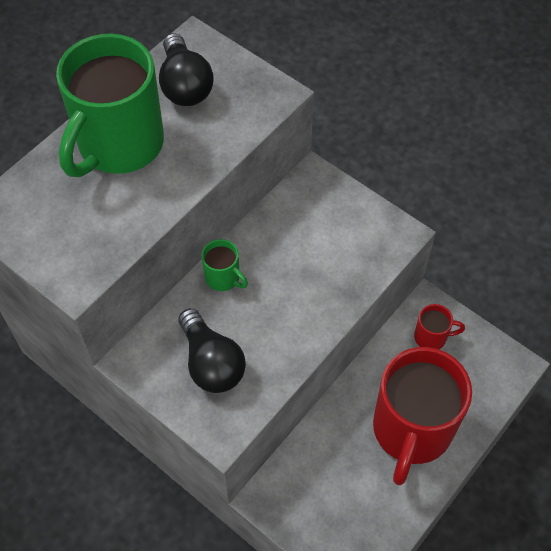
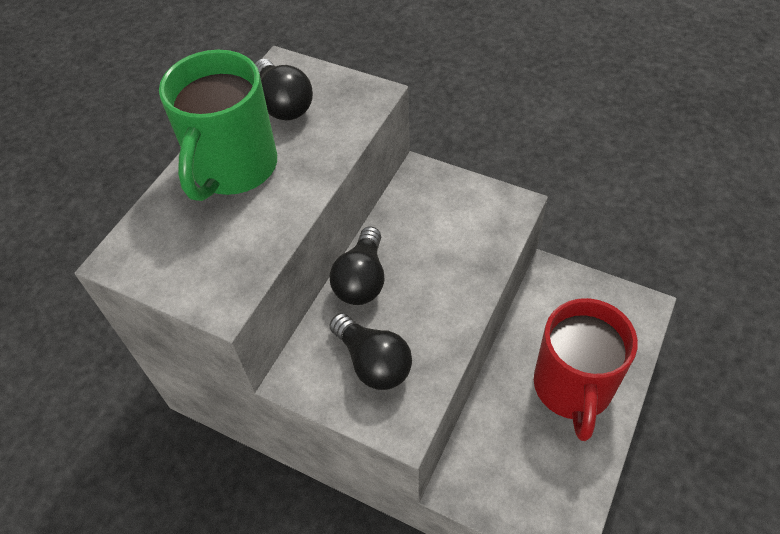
camera: 10 degrees left, 5 degrees down
(223, 278) = (362, 280): green mug -> black light bulb
(432, 337) = (562, 298): red mug -> none

